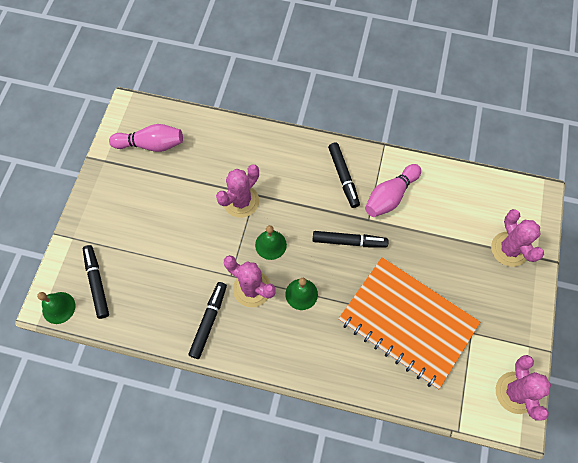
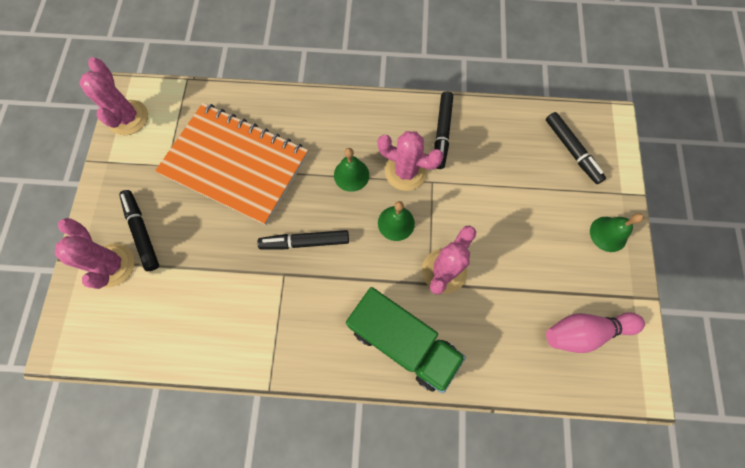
camera: 170 degrees right, 5 degrees up
(58, 307) = (599, 121): green bell -> green bell (608, 234)
(284, 159) = (402, 342): none -> green truck
(343, 177) = (321, 328): black marker -> black marker (142, 232)
(390, 196) = (258, 311): pink bowling pin -> none

